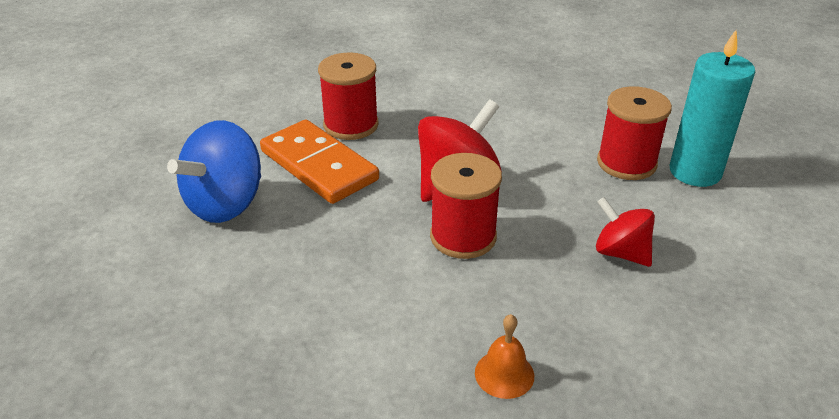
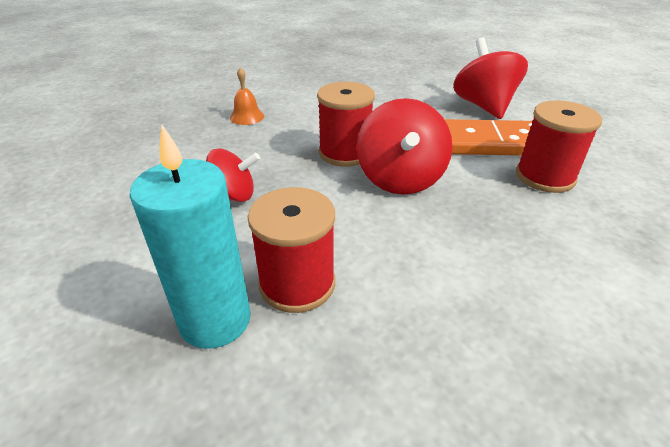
camera: 135 degrees right, 0 degrees up
(225, 204) = (483, 106): blue spinning top -> red spinning top

